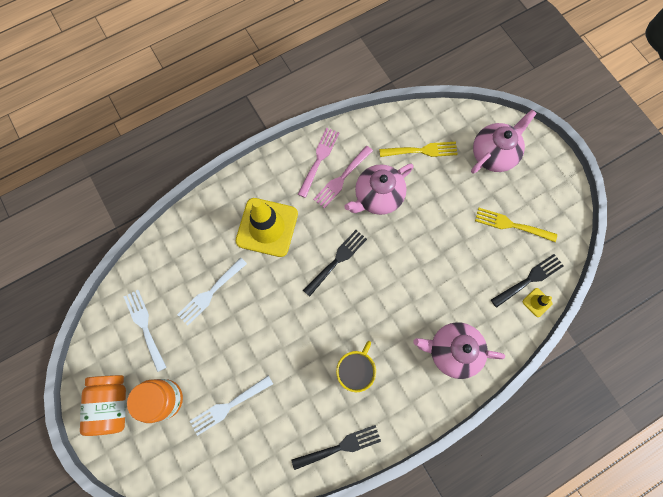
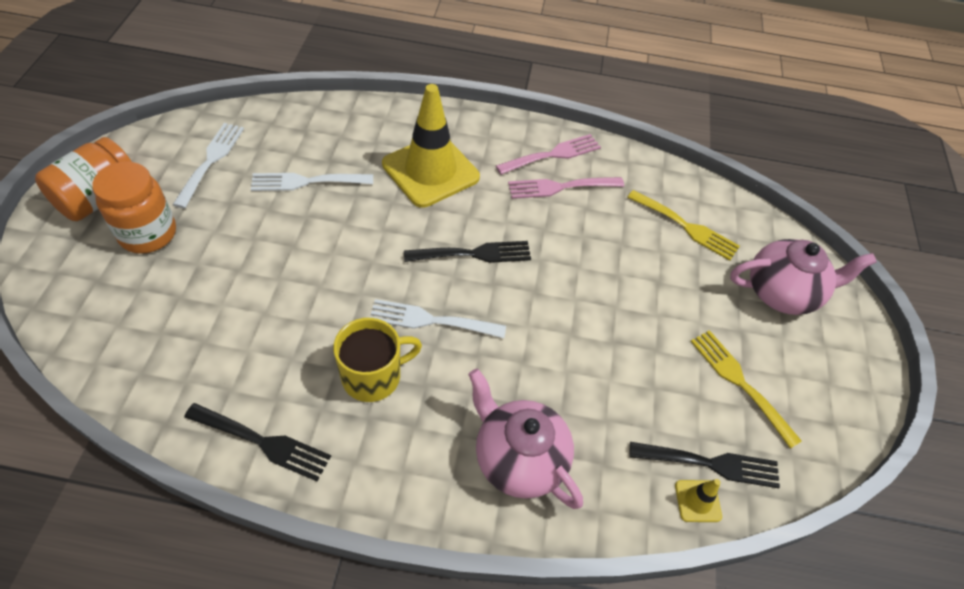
camera: 35 degrees right, 20 degrees down
(228, 406) = (198, 293): white fork -> white fork (431, 320)
(377, 197) = (586, 231): pink teapot -> none

